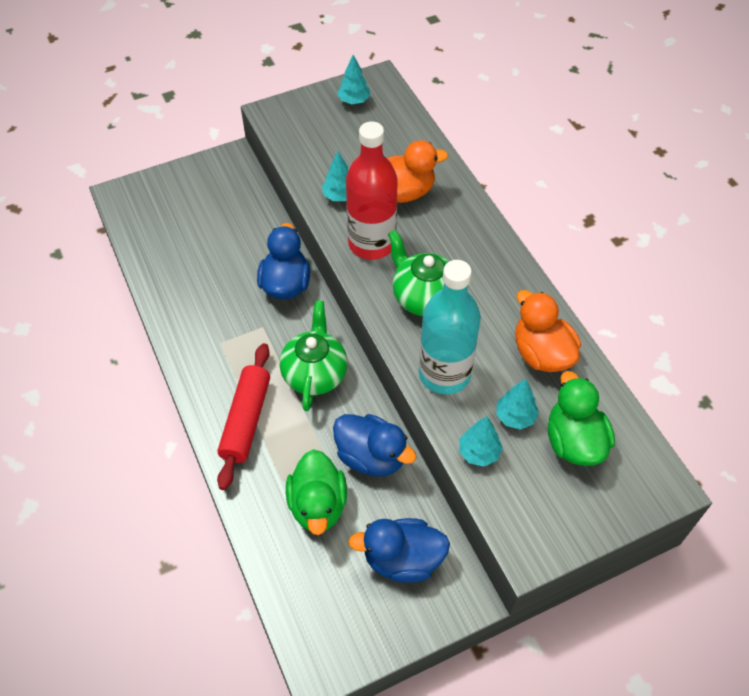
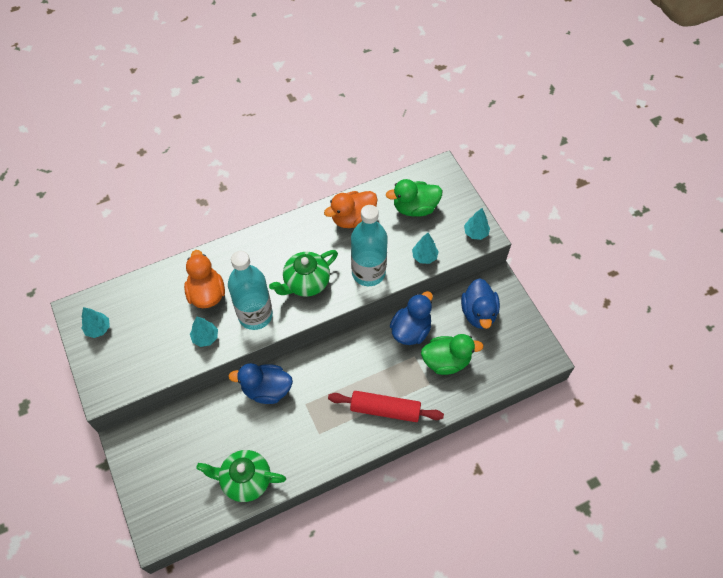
camera: 90 degrees left, 5 degrees up
(315, 373) = (347, 366): green teapot -> green teapot (245, 480)
(371, 243) = (255, 315): red bottle -> turquoise bottle
(515, 416) = (399, 236): turquoise tree -> turquoise tree (475, 233)

